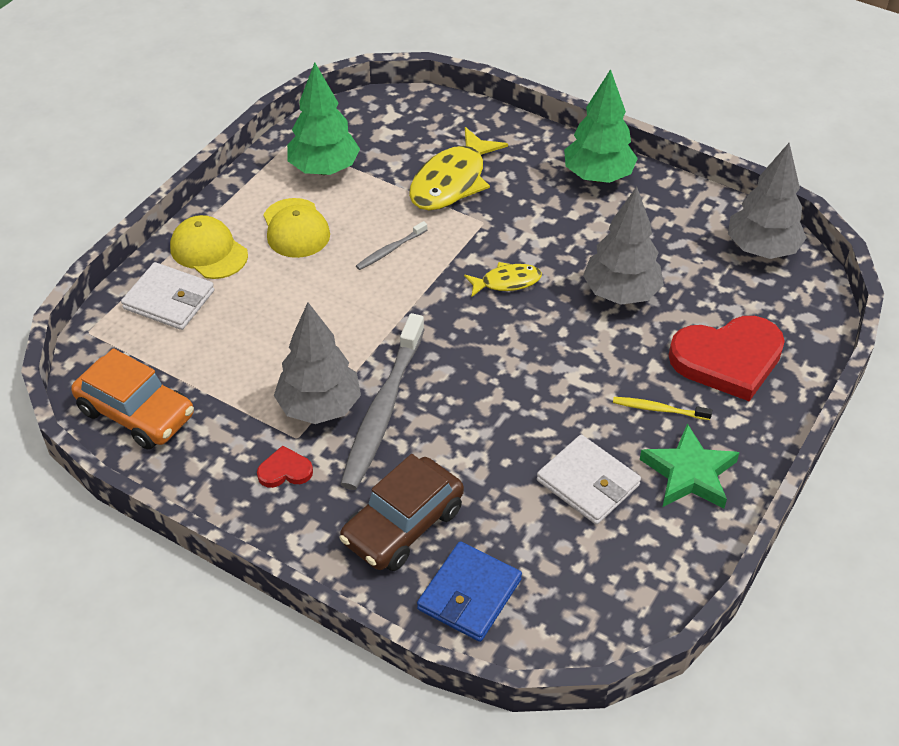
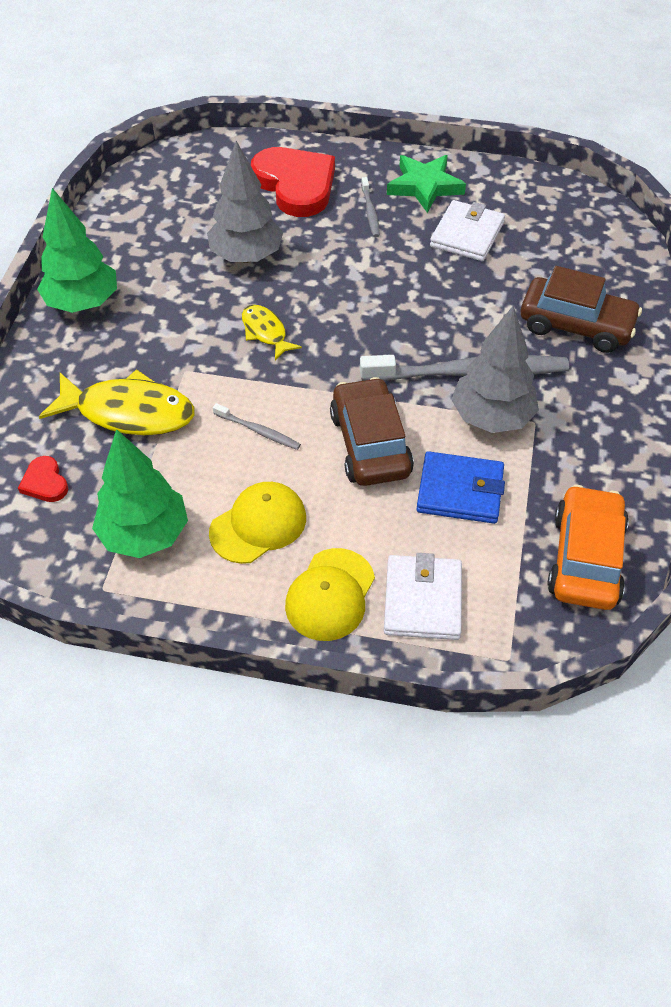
camera: 110 degrees left, 5 degrees up
(285, 470) = (575, 417): red heart -> red heart (45, 482)
(337, 314) = (370, 444): none -> brown car
(469, 594) = (609, 273): blue wallet -> blue wallet (460, 491)
(658, 409) = (370, 212): yellow toothbrush -> grey toothbrush
(761, 249) = (152, 185): grey tree -> none

